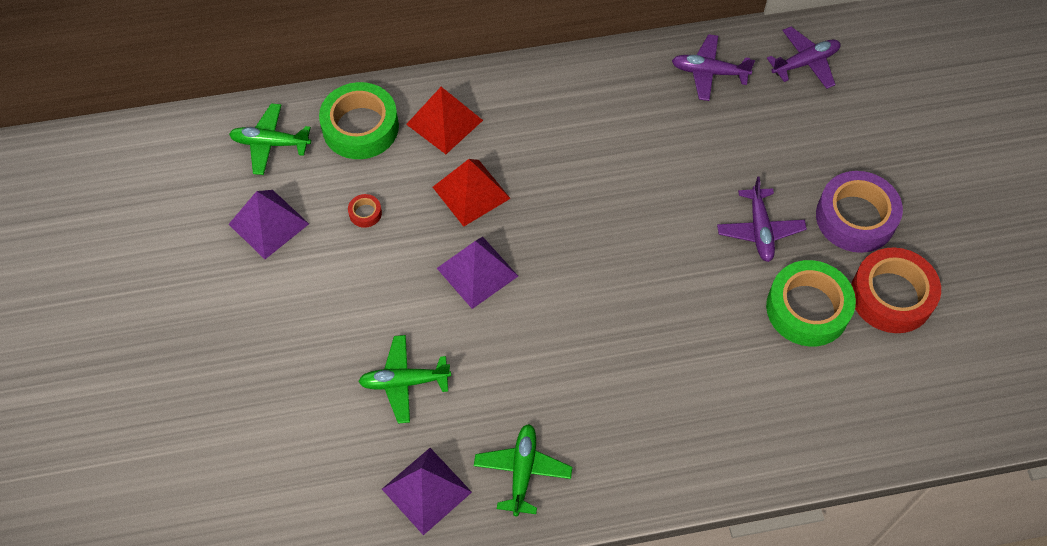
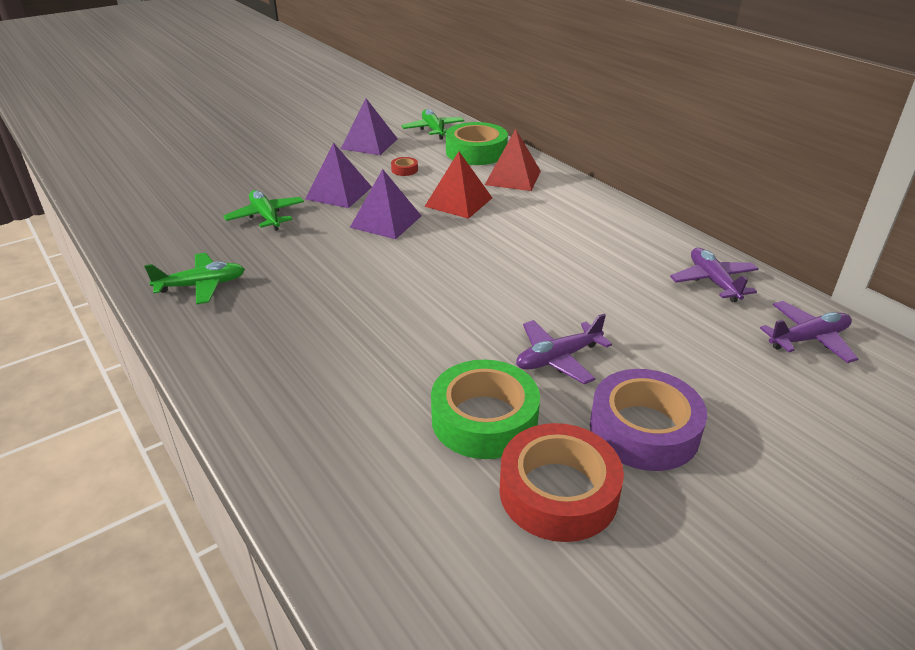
camera: 65 degrees right, 25 degrees down
(426, 490) = (170, 248): purple pyramid -> purple pyramid (338, 193)
(805, 63) = (808, 339): purple plane -> purple plane turned 60 degrees counterclockwise

